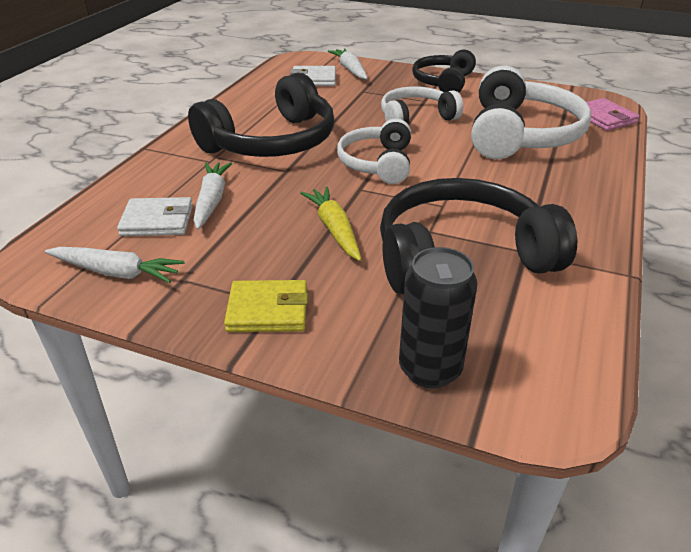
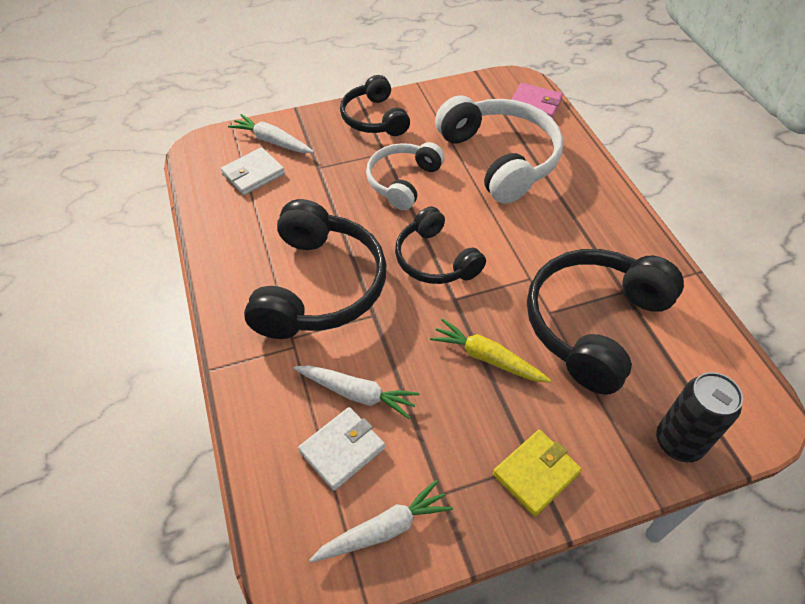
camera: 40 degrees left, 15 degrees up
(211, 200) = (357, 394): white carrot -> white carrot turned 150 degrees clockwise
(377, 163) = (435, 259): white headphones -> black headphones

